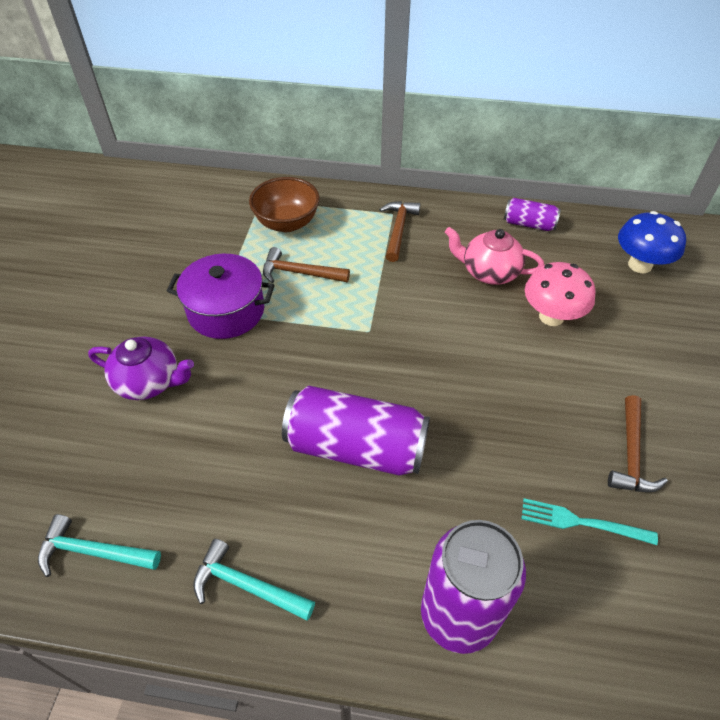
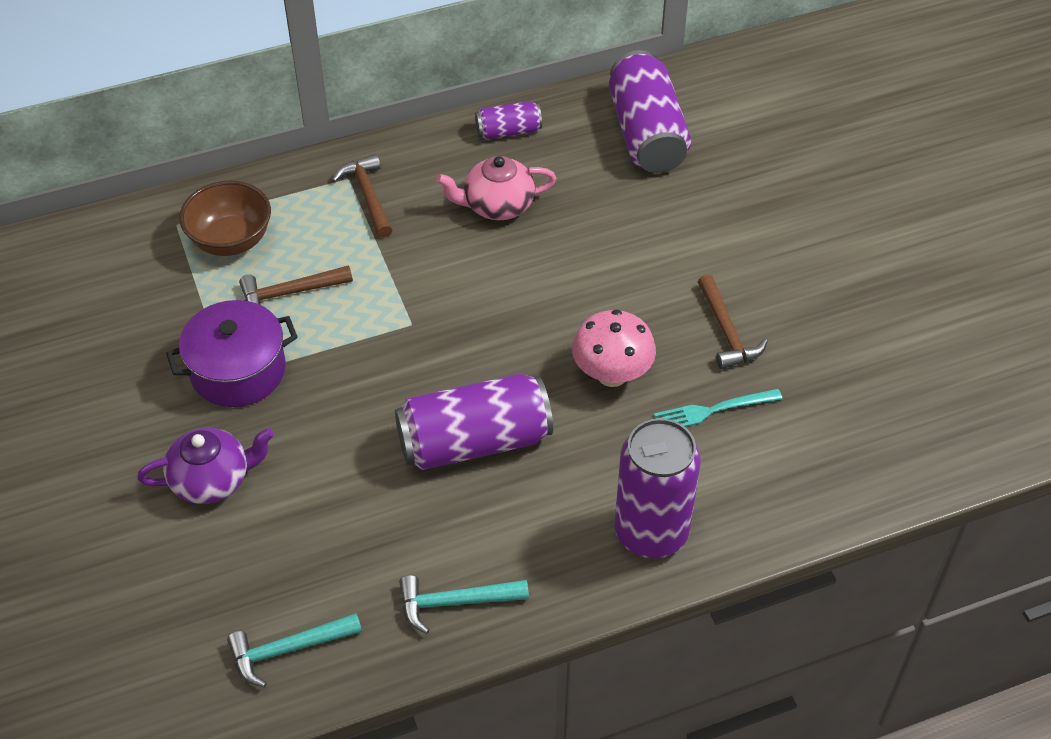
camera: 30 degrees left, 0 degrees up
(551, 316) = (587, 228): pink mushroom -> pink mushroom (612, 374)
(639, 265) = (646, 134): blue mushroom -> purple can

